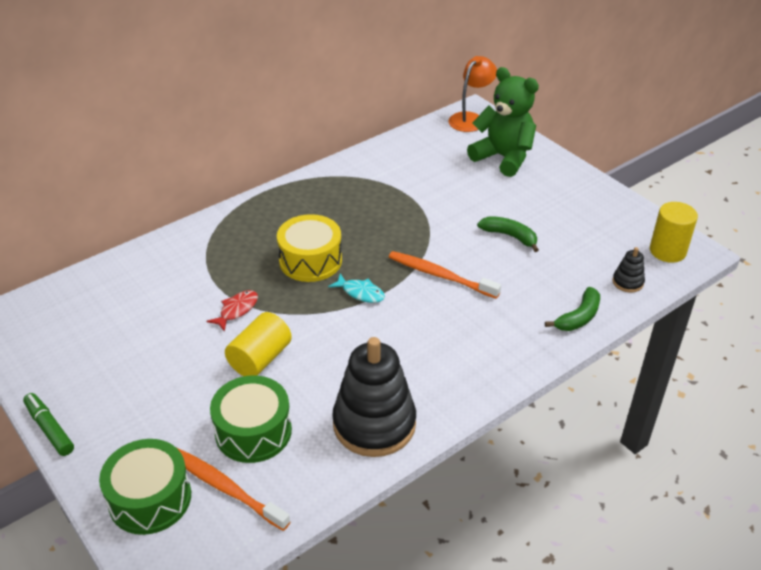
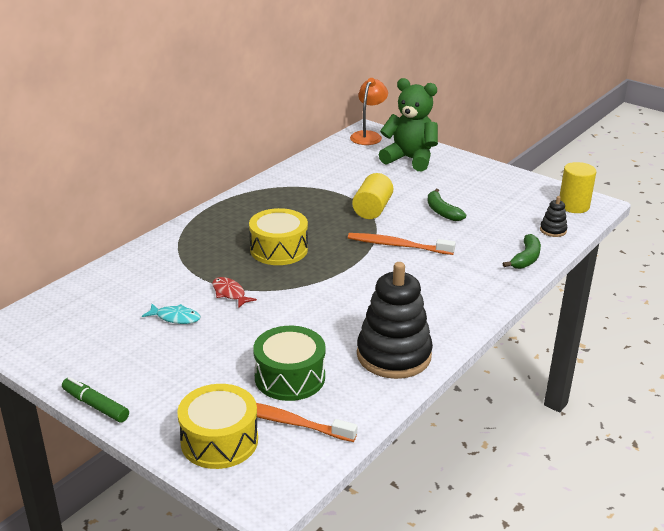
camera: 15 degrees left, 10 degrees down
(150, 498) = (219, 441): green drum -> yellow drum
(237, 310) = (230, 293): red fish -> red fish turned 60 degrees counterclockwise
(260, 358) = (269, 325): yellow cylinder -> yellow cylinder (372, 209)
(360, 293) = (335, 266): turquoise fish -> turquoise fish (175, 318)
(509, 236) = (442, 212): green banana -> green banana turned 135 degrees counterclockwise

